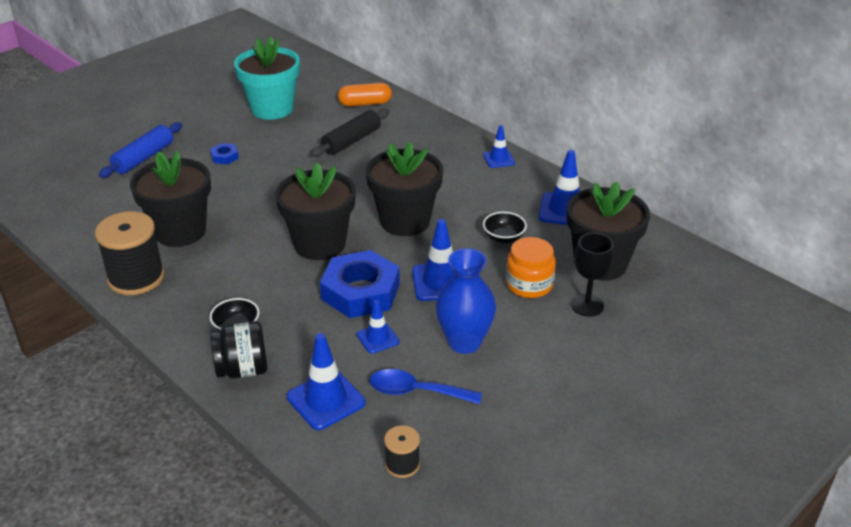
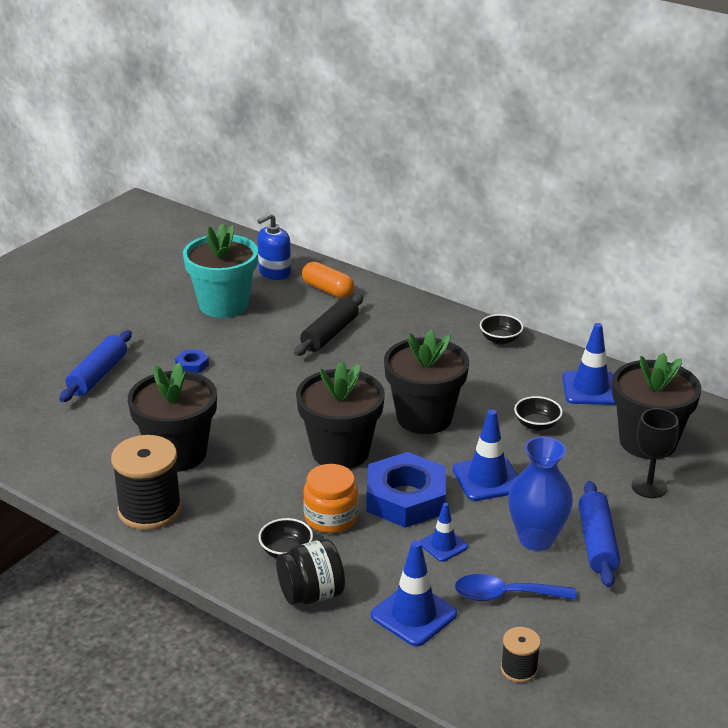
camera: 10 degrees left, 5 degrees down
(326, 85) = (274, 272): none -> blue soap dispenser
(365, 103) = (328, 290): orange capsule -> orange capsule turned 60 degrees clockwise
(499, 159) = (500, 339): blue traffic cone -> black bowl
(519, 352) = (596, 543): none -> blue rolling pin
(529, 284) = (581, 471): orange jar -> orange jar (331, 517)

